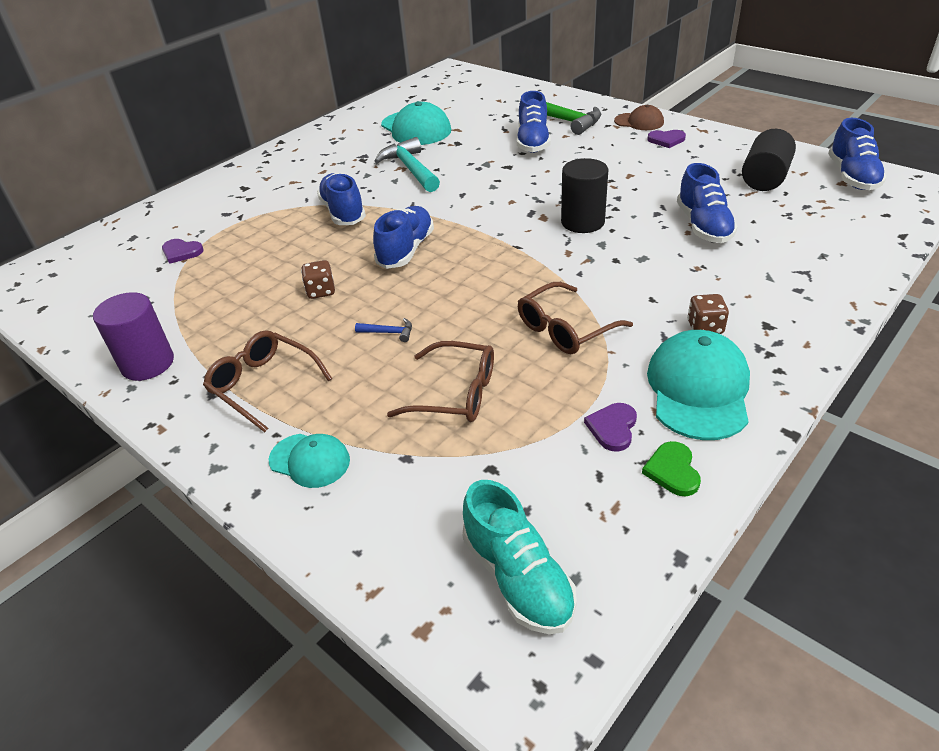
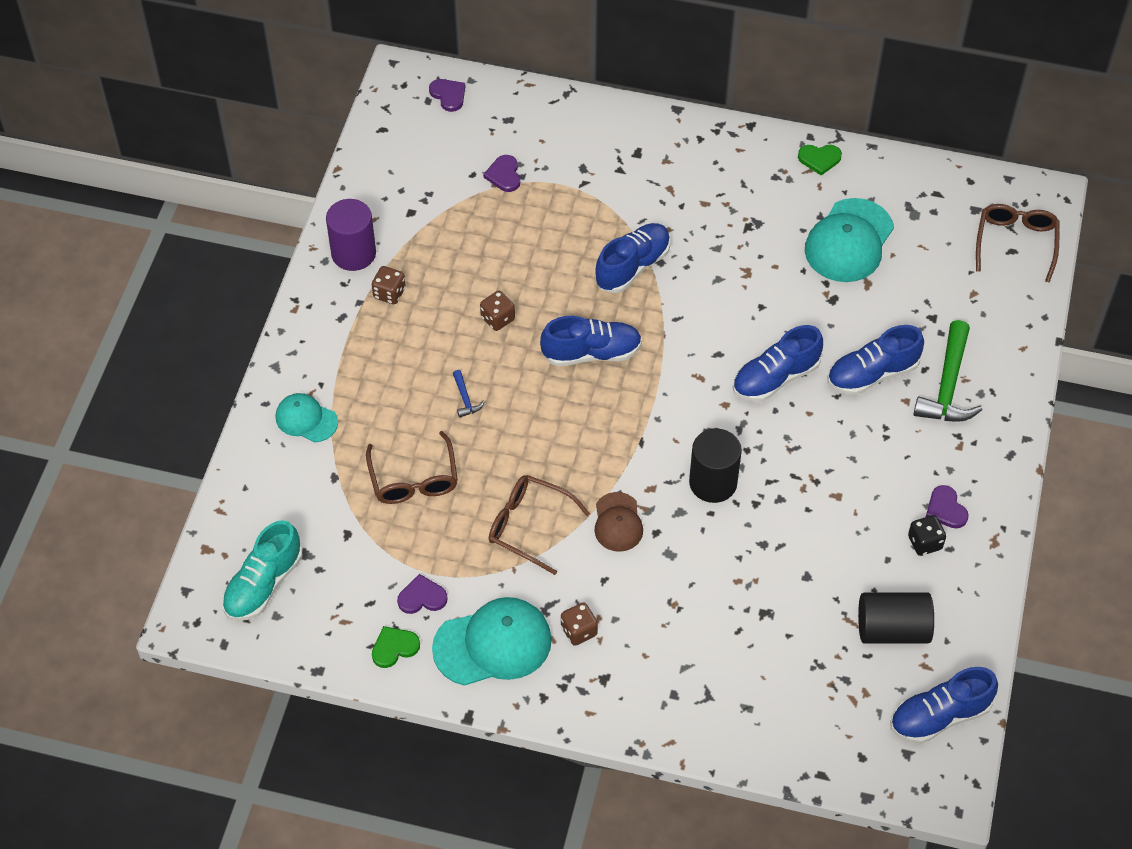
camera: 60 degrees right, 15 degrees up
(64, 262) = (448, 95): none -> purple heart
(221, 351) = (389, 293): none -> brown dice
(263, 385) = (366, 345): brown glasses -> brown glasses (1015, 243)
(310, 460) = (306, 419): turquoise cap -> turquoise cap turned 120 degrees clockwise
(339, 125) = (819, 159): none -> green heart
(410, 169) = (749, 282): turquoise hammer -> none
(639, 122) = (984, 467): brown cap -> brown cap (618, 522)
(691, 152) = (924, 543): none -> black dice
(703, 226) = (756, 592): blue shoe -> blue shoe (775, 378)

